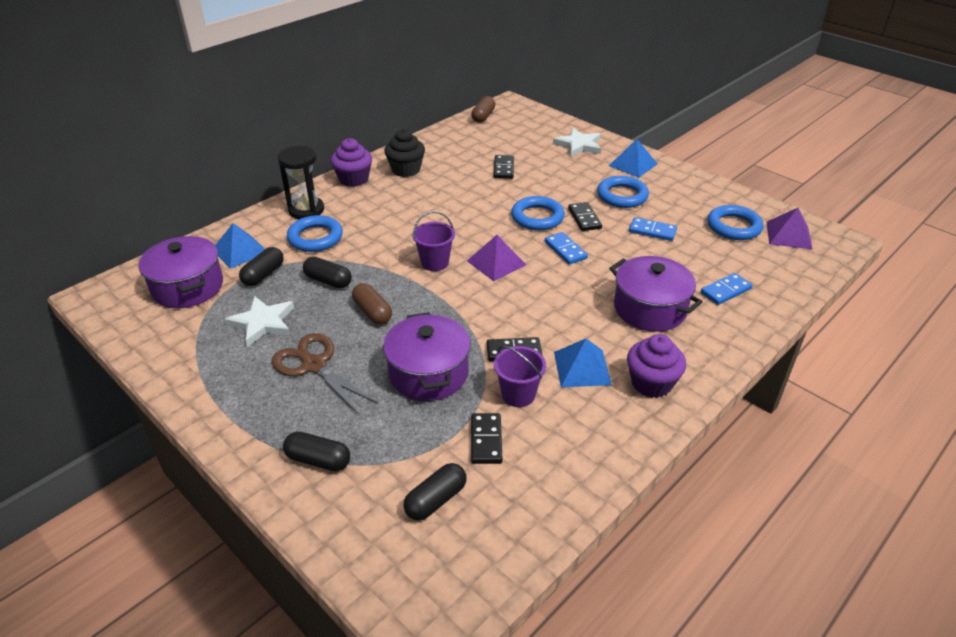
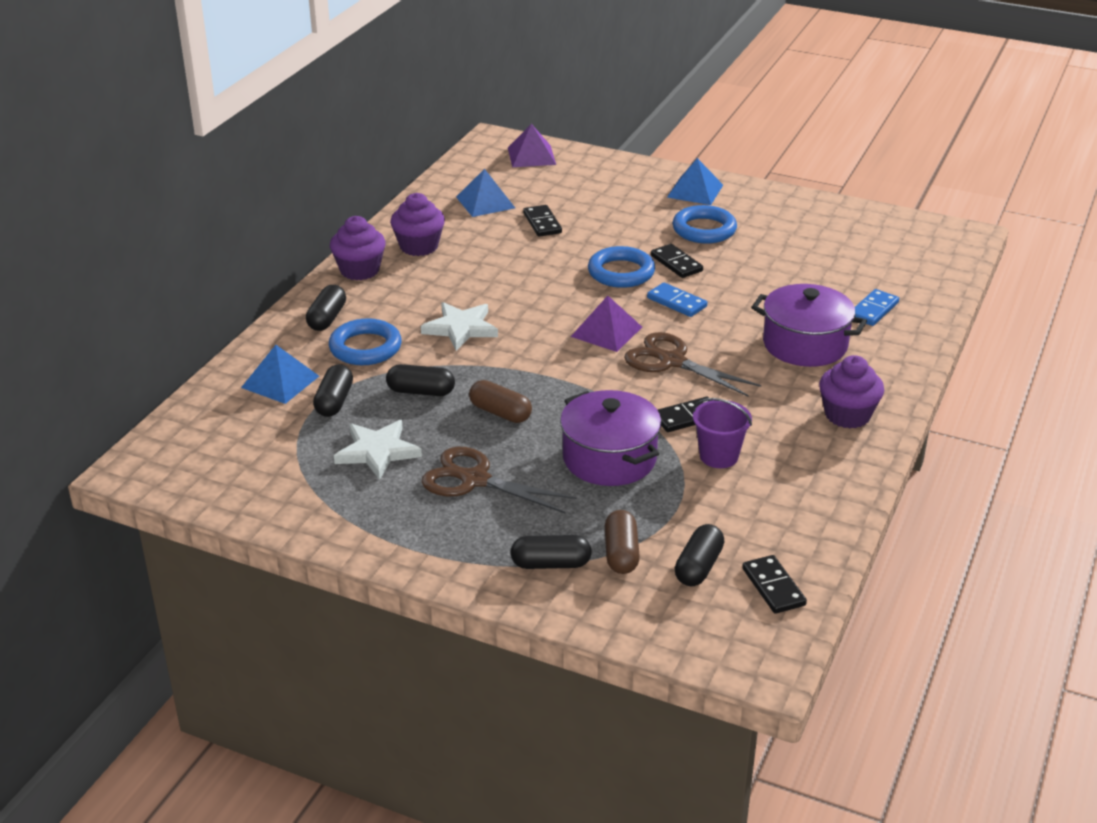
camera: 20 degrees left, 5 degrees down
(188, 287) = (248, 435): purple pot -> none
(306, 210) = (327, 318): black hourglass -> black capsule
(406, 170) = (419, 246): black cupcake -> purple cupcake
(434, 262) = (534, 346): purple bucket -> none
(483, 116) = (471, 162): brown capsule -> brown capsule (621, 553)
(486, 440) = (713, 504): black domino -> black domino (773, 587)
(531, 299) = (672, 361): none -> brown scissors
(579, 145) = (616, 178): white star -> white star (461, 328)
(582, 368) = (769, 417): blue pyramid -> blue pyramid (485, 202)
(652, 231) = (761, 263): blue domino -> none
(733, 227) = (847, 241): blue ring -> none
(789, 235) = (909, 239): purple pyramid -> purple pyramid (531, 156)

